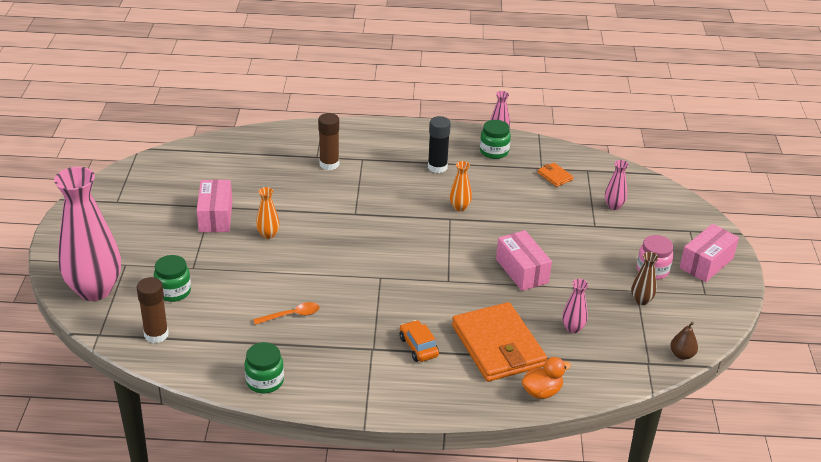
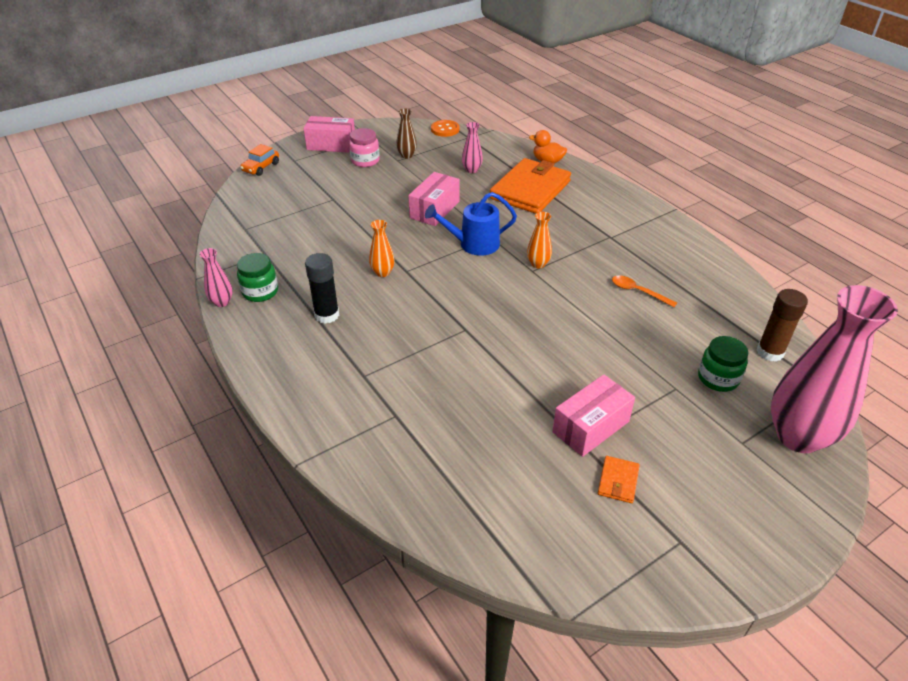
camera: 125 degrees left, 5 degrees up
(265, 381) = (713, 267): green jar -> none
(268, 234) = (566, 368): orange vase -> orange vase (538, 264)
(329, 164) = (400, 396): brown glue stick -> none
(418, 347) = (579, 219): orange car -> orange car (261, 167)
(447, 266) = (474, 244): none -> blue watering can
(555, 176) = (273, 241): orange wallet -> orange wallet (618, 481)
(614, 206) = (293, 199): pink vase -> none
(682, 355) = (445, 129): brown pear -> orange button

